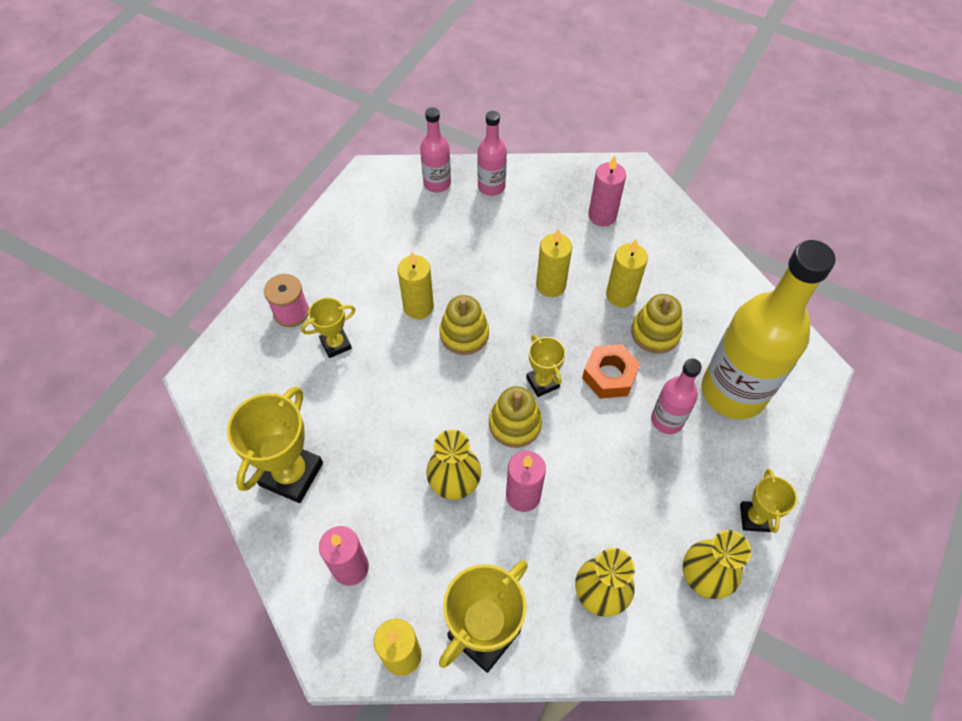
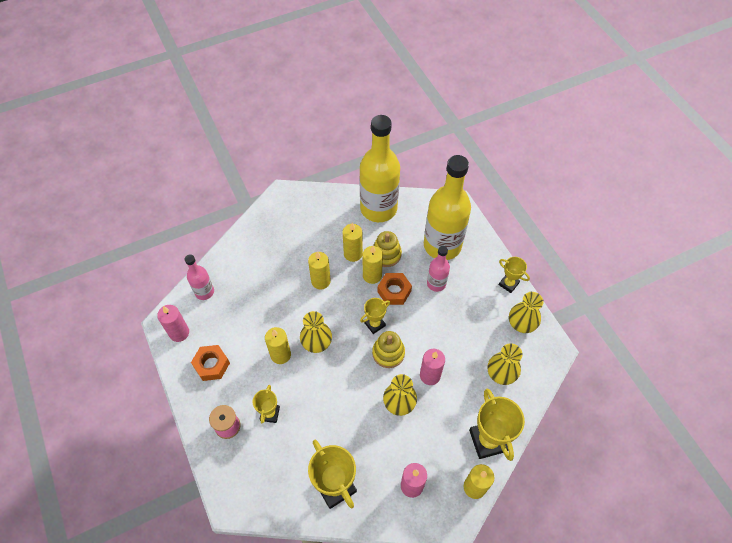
camera: 55 degrees left, 0 degrees up
(353, 248) = (211, 365): none -> orange nut
(464, 334) = (316, 342): yellow stacking toy -> yellow vase
(491, 186) = (232, 266): pink bottle -> none
(542, 382) = (374, 324): yellow trophy -> yellow trophy turned 45 degrees counterclockwise
(602, 216) = (298, 228): pink candle -> pink candle (179, 333)
(609, 336) = (372, 275): none -> yellow candle
(714, 282) = (378, 208): none -> yellow bottle

